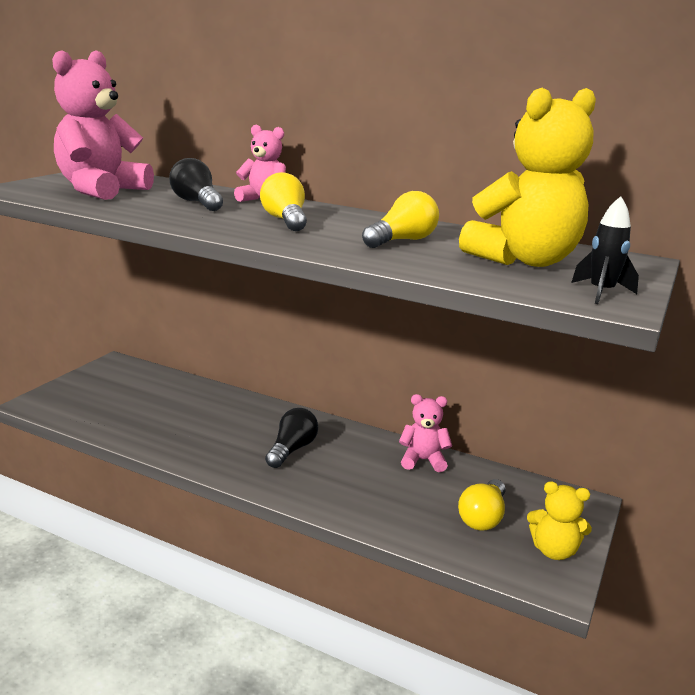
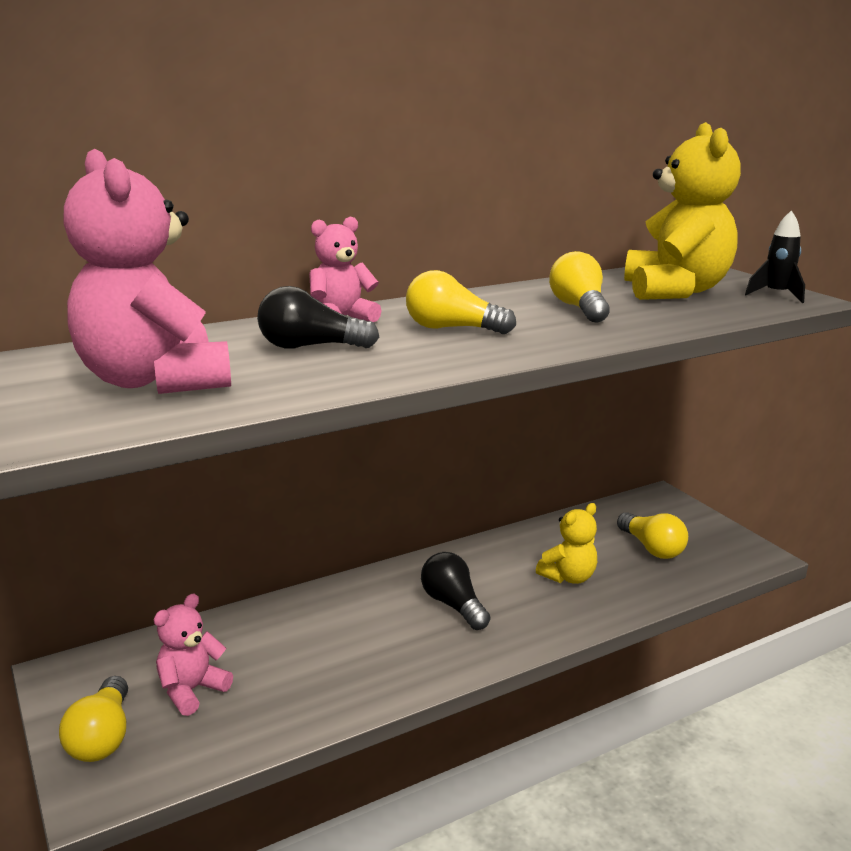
camera: 55 degrees left, 0 degrees up
(75, 390) = (102, 737): none -> yellow light bulb
(423, 460) = (540, 539): pink teddy bear -> pink teddy bear (191, 690)
(553, 551) = (716, 537): yellow teddy bear -> yellow teddy bear (568, 577)

